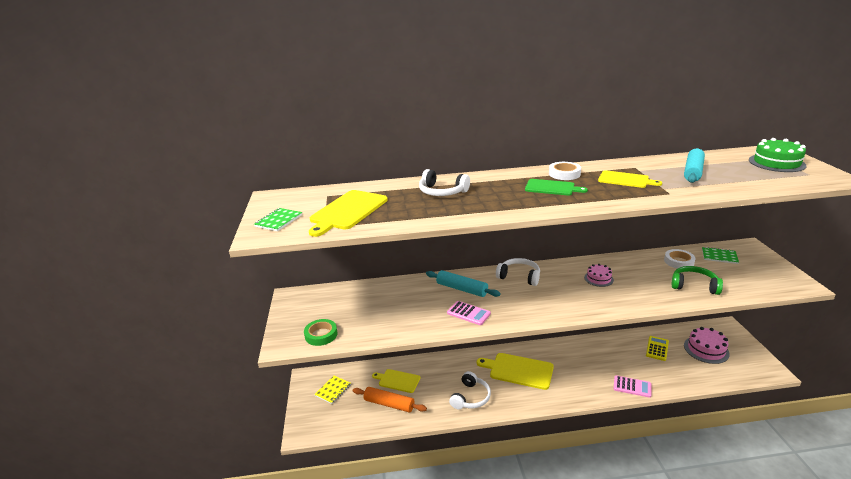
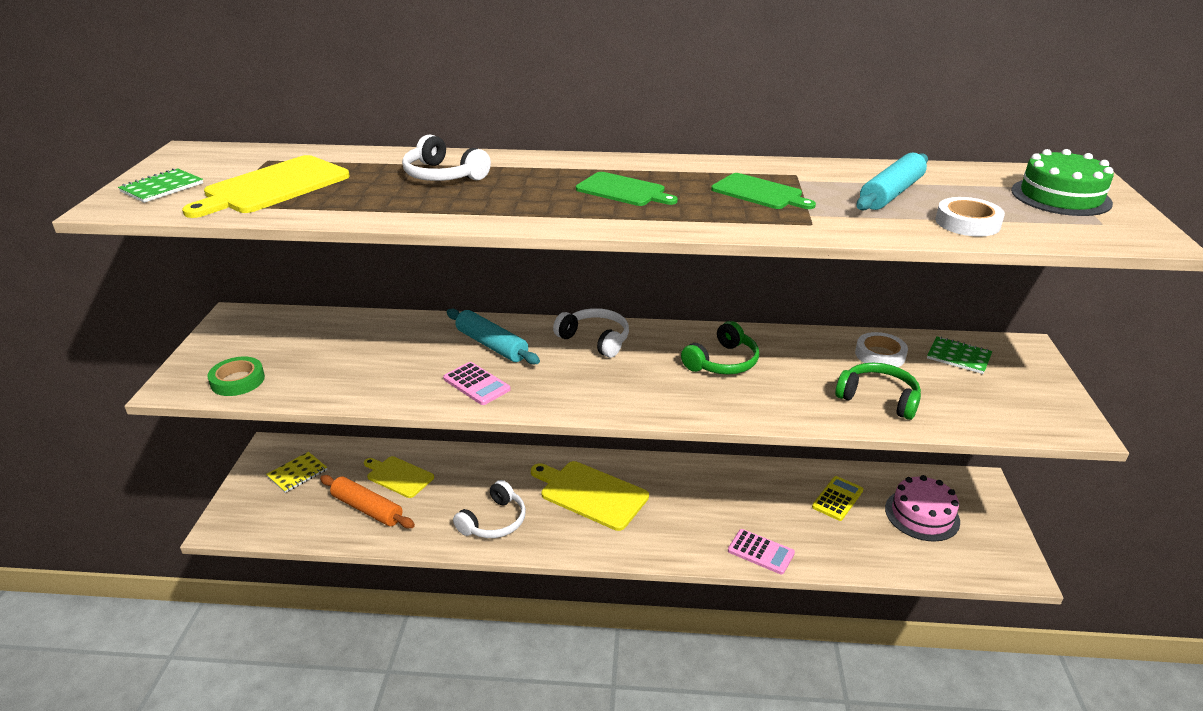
camera: 10 degrees right, 5 degrees up
(564, 174) = (666, 171): white tape -> white tape (967, 223)
(598, 278) = (723, 362): pink cake -> green headphones
(625, 180) = (759, 193): yellow cutting board -> green cutting board

